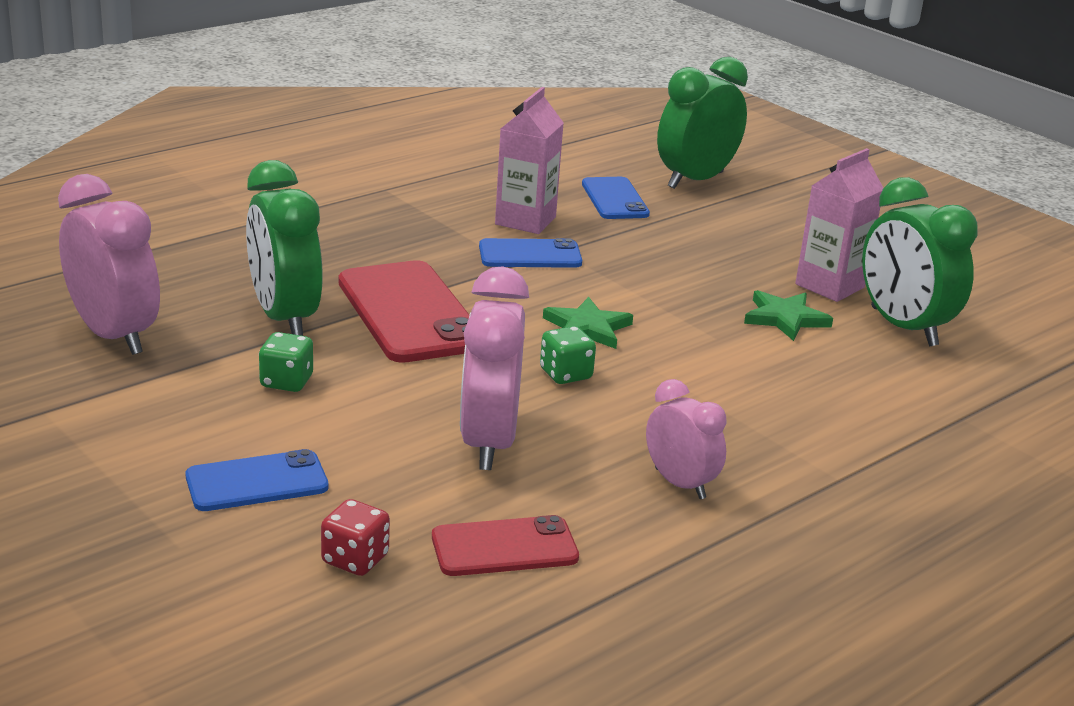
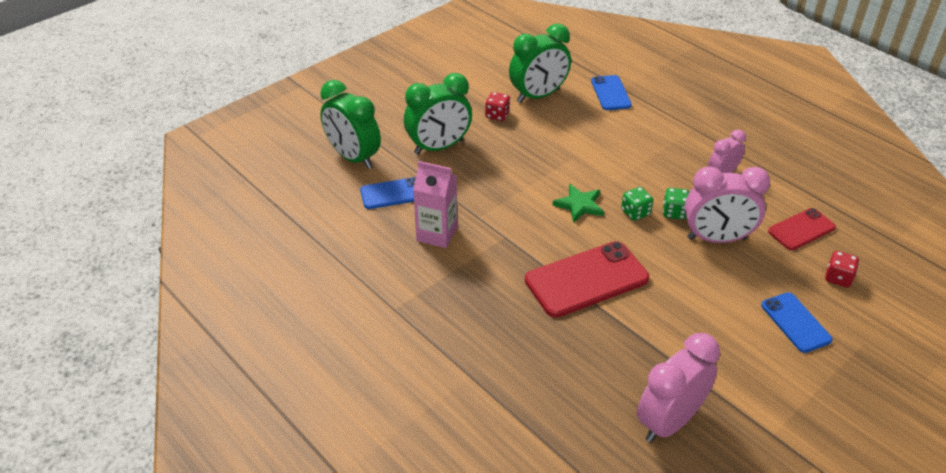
camera: 90 degrees left, 15 degrees up
(284, 318) = (614, 337): green clock -> green clock (439, 147)
(286, 382) = (691, 325): green dice -> green dice (674, 212)
(504, 547) = (801, 229): red phone -> red phone turned 75 degrees clockwise
(530, 255) = (489, 230): blue phone -> blue phone (610, 93)
(785, 318) = (542, 133): green star -> none
(829, 286) = (497, 115): pink carton -> red dice

